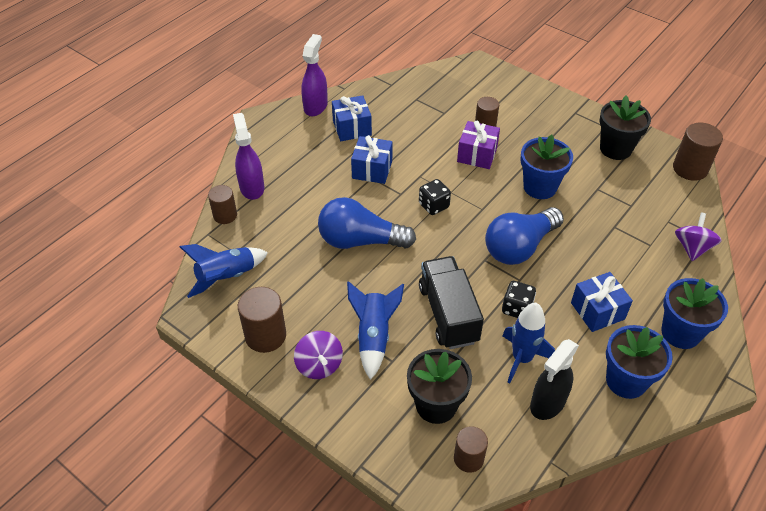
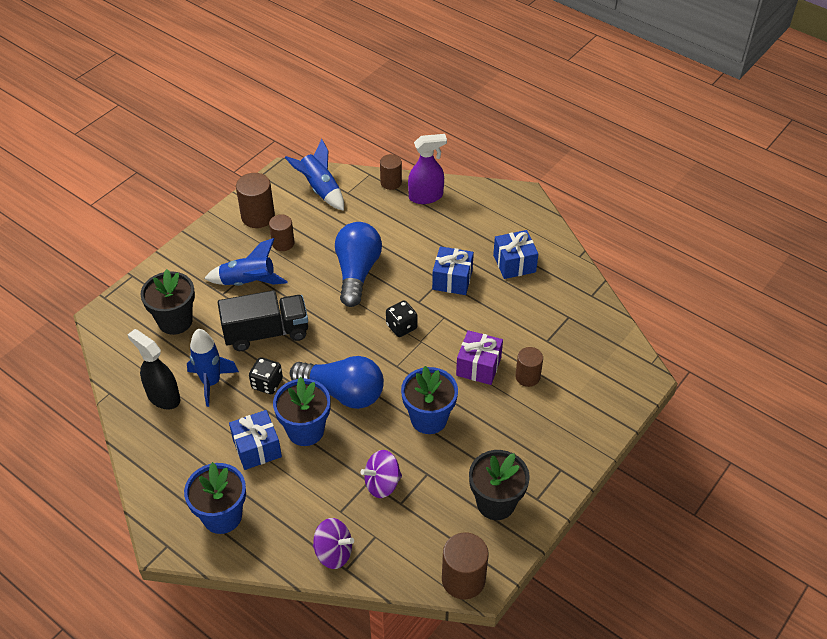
camera: 90 degrees right, 0 degrees up
(315, 106) = (546, 235): purple spray bottle -> none
(319, 365) = (225, 249): purple spinning top -> purple spinning top (382, 483)
(468, 458) = (123, 339): brown cylinder -> brown cylinder (283, 243)
(519, 247) = (343, 392): blue light bulb -> blue light bulb turned 150 degrees clockwise
(626, 381) = (175, 459): blue flower pot -> blue flower pot (305, 430)

